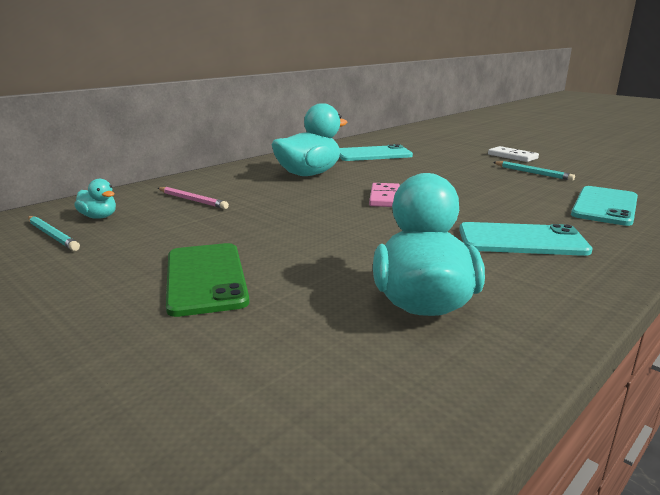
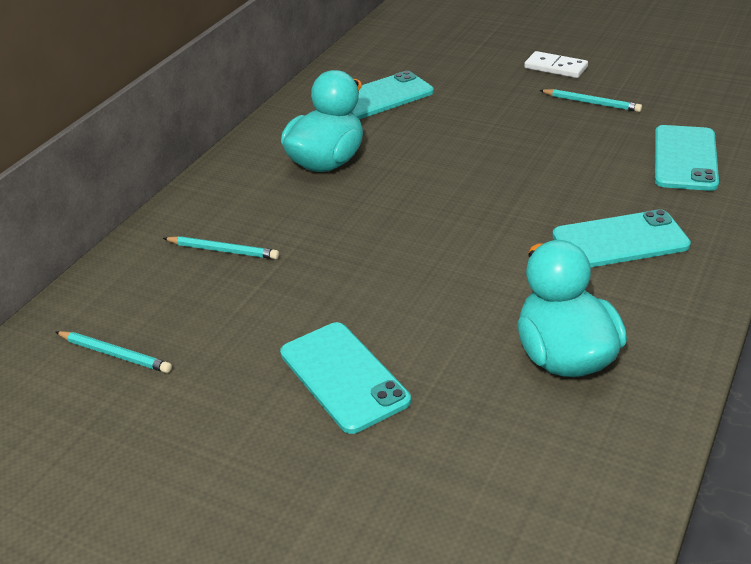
camera: 15 degrees left, 15 degrees up
(99, 217) = (137, 309): turquoise duck -> none
(192, 200) = (223, 250): pink pencil -> turquoise pencil
(206, 278) = (344, 377): green phone -> turquoise phone
(384, 198) = (446, 194): pink domino -> none

